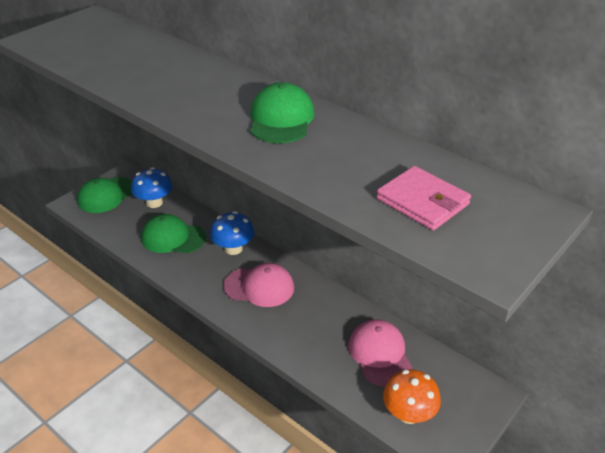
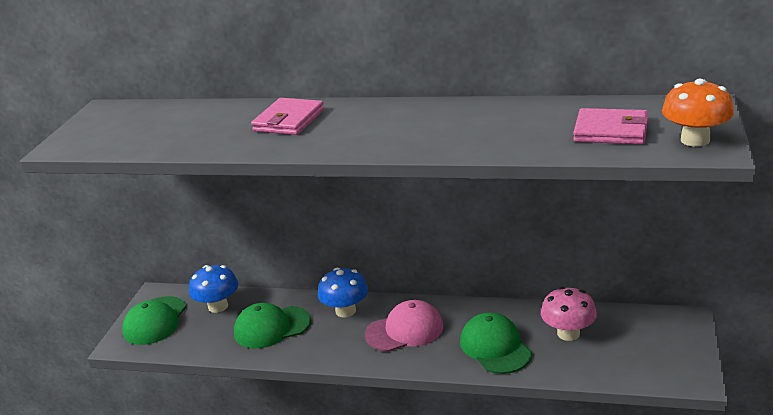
camera: 25 degrees left, 10 degrees down
(192, 78) = (289, 120): none -> pink wallet
(281, 119) = (418, 121): green cap -> green cap (495, 347)
(380, 354) = (568, 333): pink cap -> pink mushroom
(409, 414) = (636, 365): orange mushroom -> orange mushroom (695, 140)

